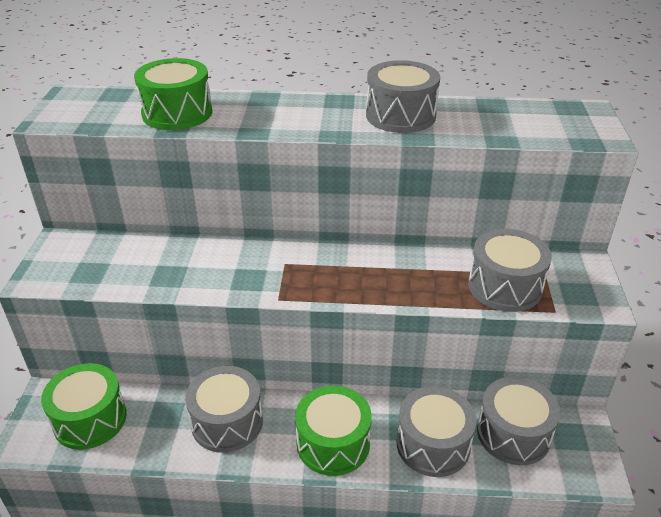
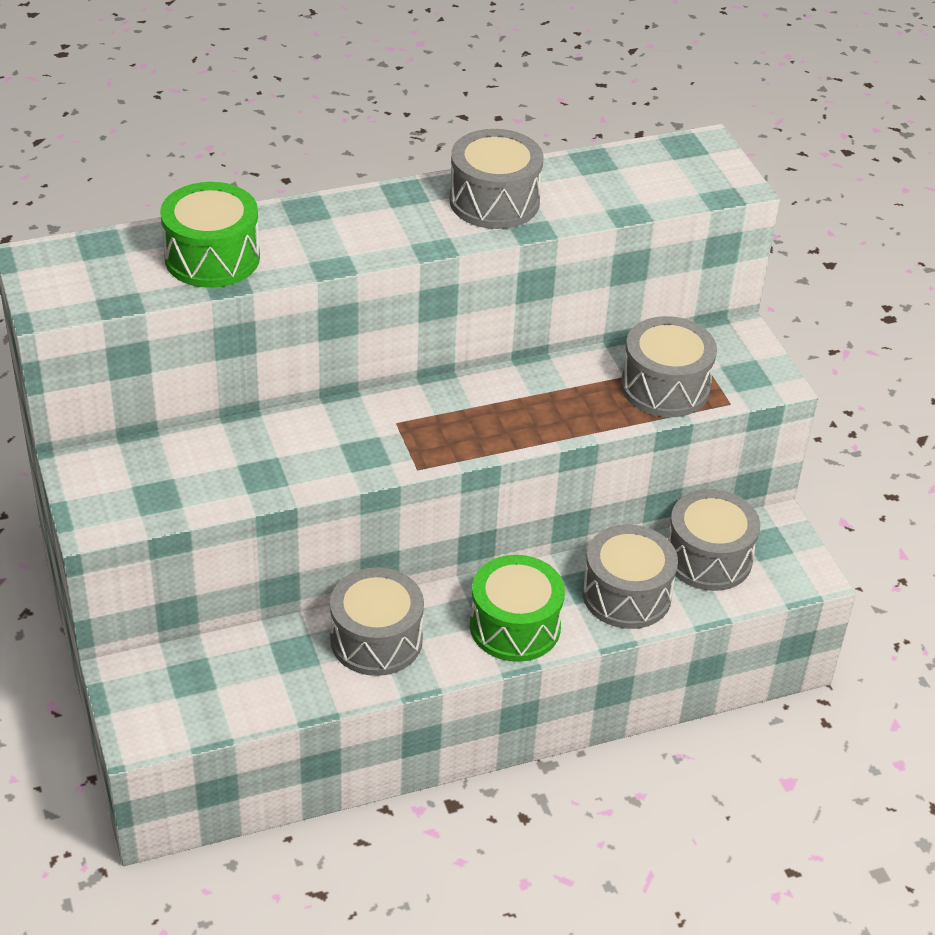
camera: 25 degrees left, 5 degrees up
(90, 419) = (203, 686): green drum -> none

